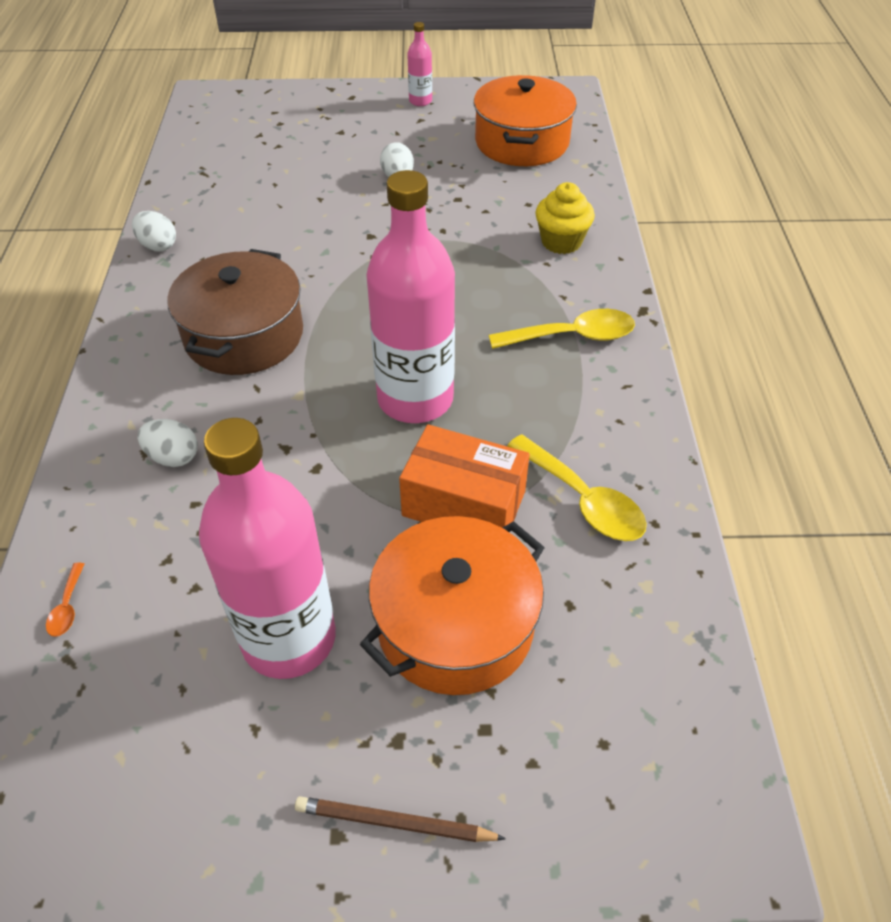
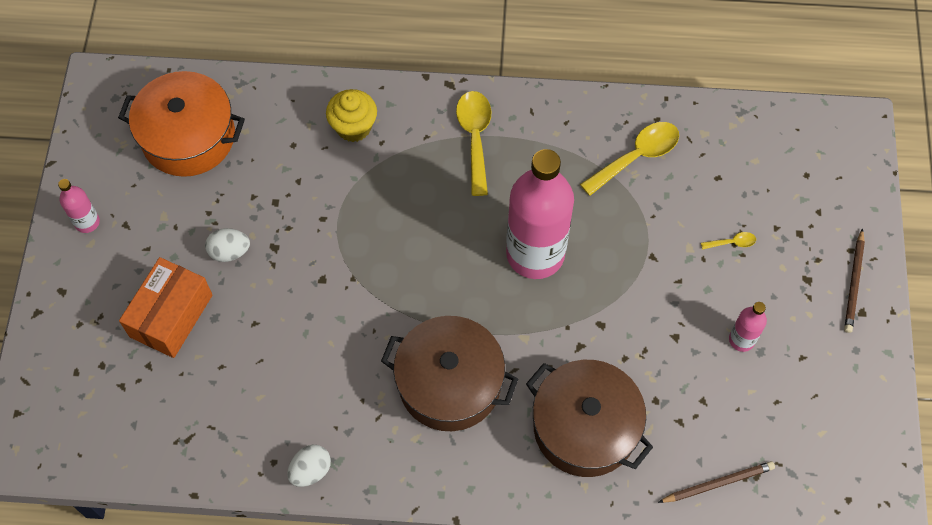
camera: 85 degrees left, 15 degrees up
(67, 607) = (718, 483): orange spoon -> brown pencil
(173, 457) = (585, 427): white egg -> brown pot
(289, 638) = (741, 340): pink bottle -> pink bottle, size x0.44
(455, 625) = (732, 243): orange pot -> yellow spoon
(464, 503) = (637, 229): orange box -> orange box (171, 316)

